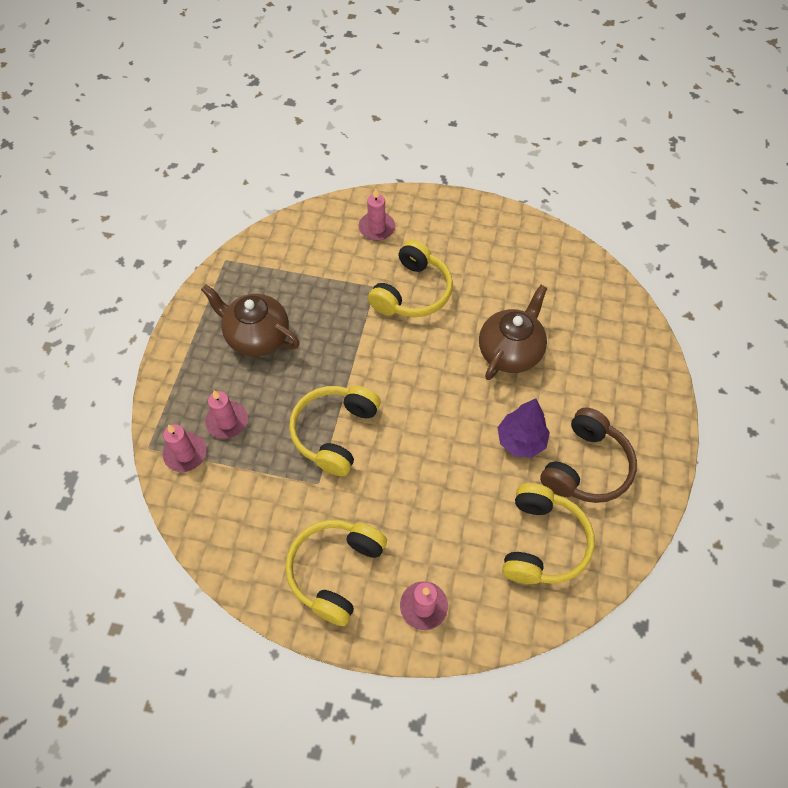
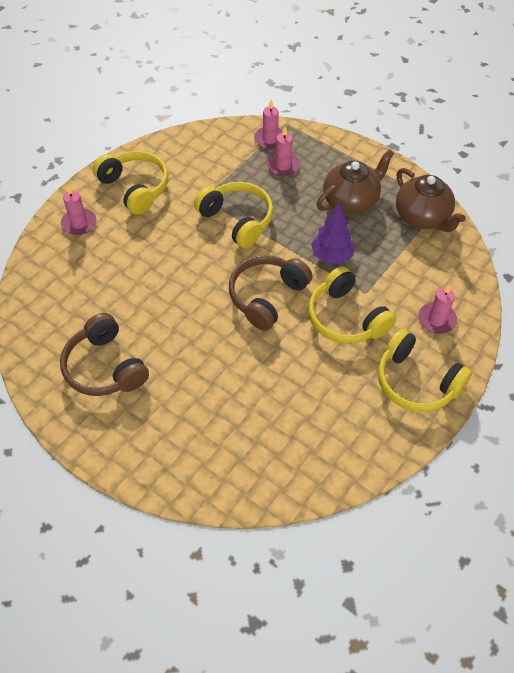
camera: 115 degrees right, 5 degrees down
(423, 363) = (267, 296): none -> brown headphones
(510, 351) = (243, 365): brown teapot -> brown teapot (422, 217)
(520, 441) = (156, 332): purple tree -> purple tree (331, 256)
(542, 542) = (69, 308): yellow headphones -> yellow headphones (416, 382)

